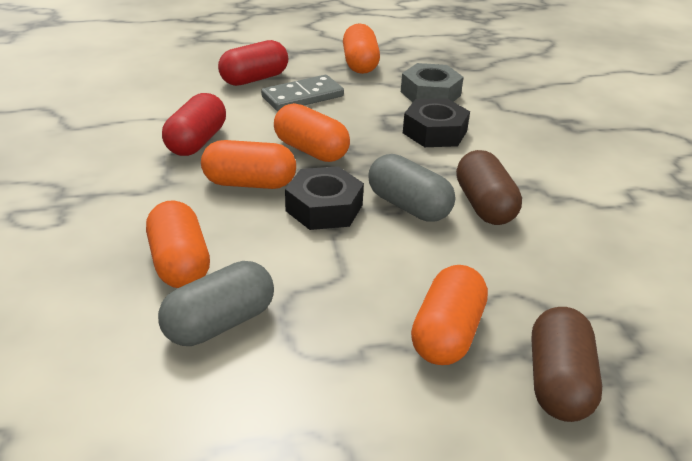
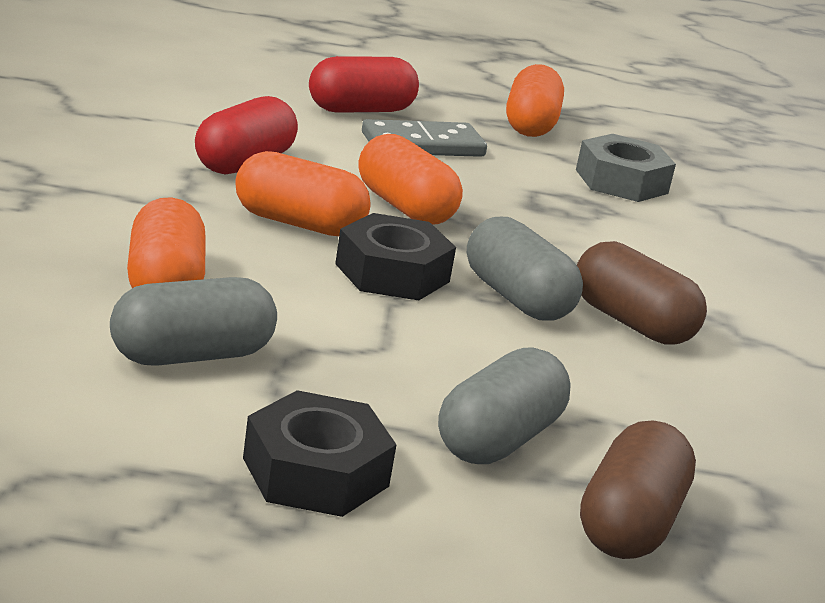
camera: 10 degrees right, 10 degrees down
(434, 132) = (603, 226): black nut -> black nut (315, 472)
(446, 333) = (498, 439): orange capsule -> grey capsule
(484, 205) = (632, 322): brown capsule -> brown capsule turned 45 degrees counterclockwise

